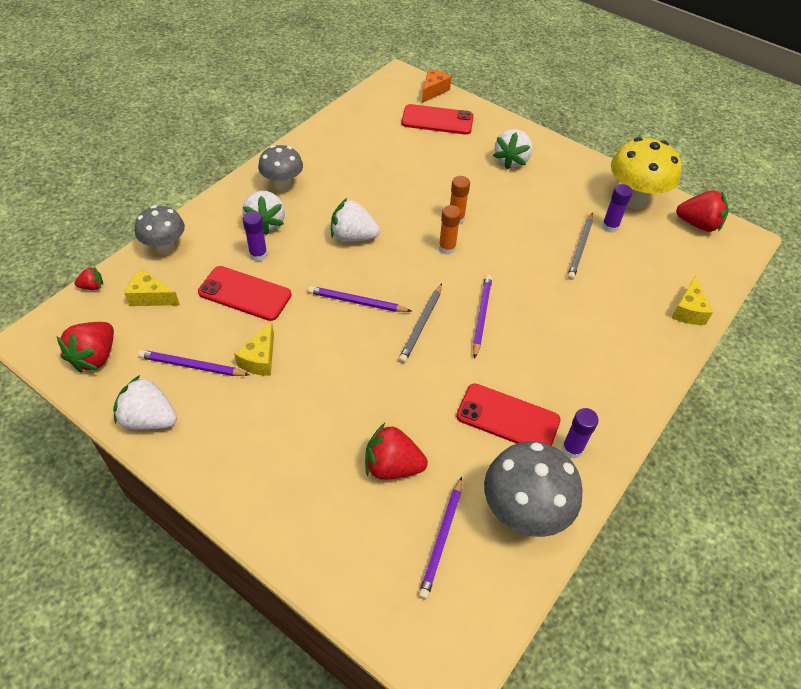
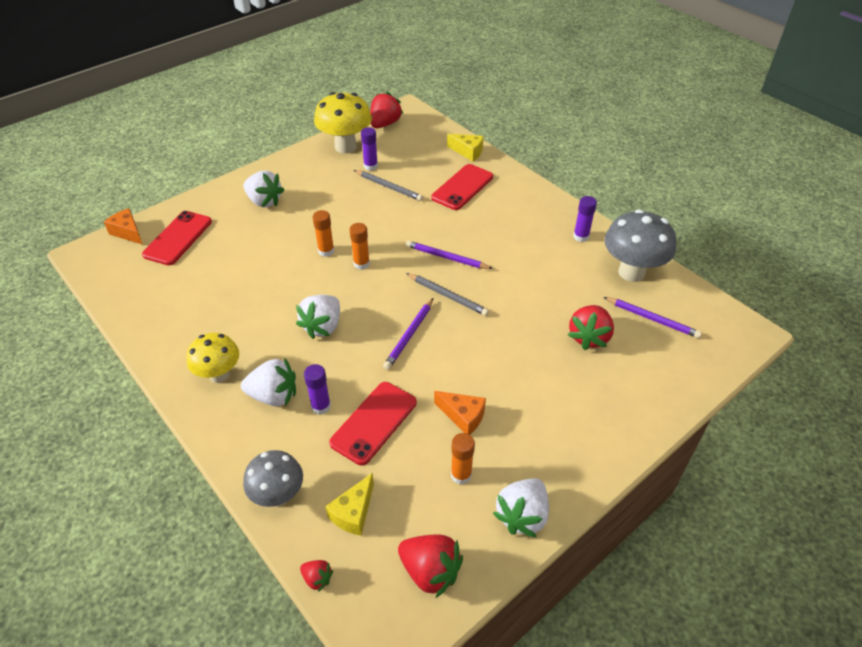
camera: 75 degrees left, 5 degrees down
(92, 286) = (317, 578): red strawberry -> red strawberry turned 120 degrees clockwise
(192, 366) = (461, 475): purple pencil -> orange glue stick
(260, 359) = (463, 416): yellow cheese -> orange cheese
(283, 185) = (219, 375): grey mushroom -> yellow mushroom
(508, 418) = (551, 263): red phone -> red phone (462, 187)

